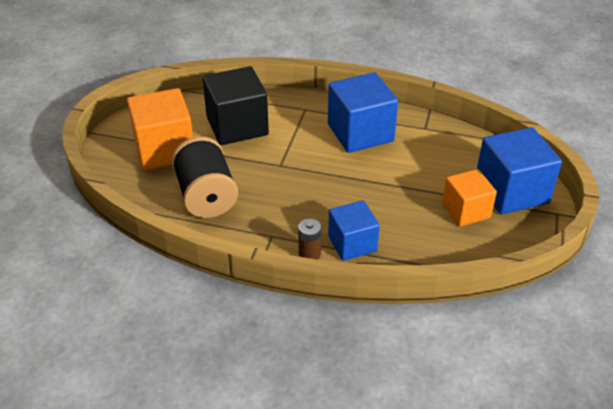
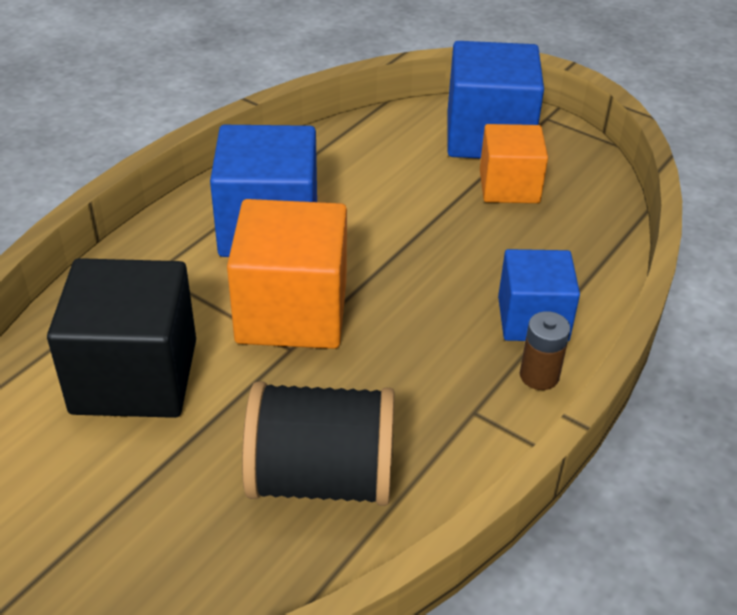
camera: 70 degrees left, 0 degrees up
(164, 149) = (128, 514): orange cube -> orange cube (292, 312)

